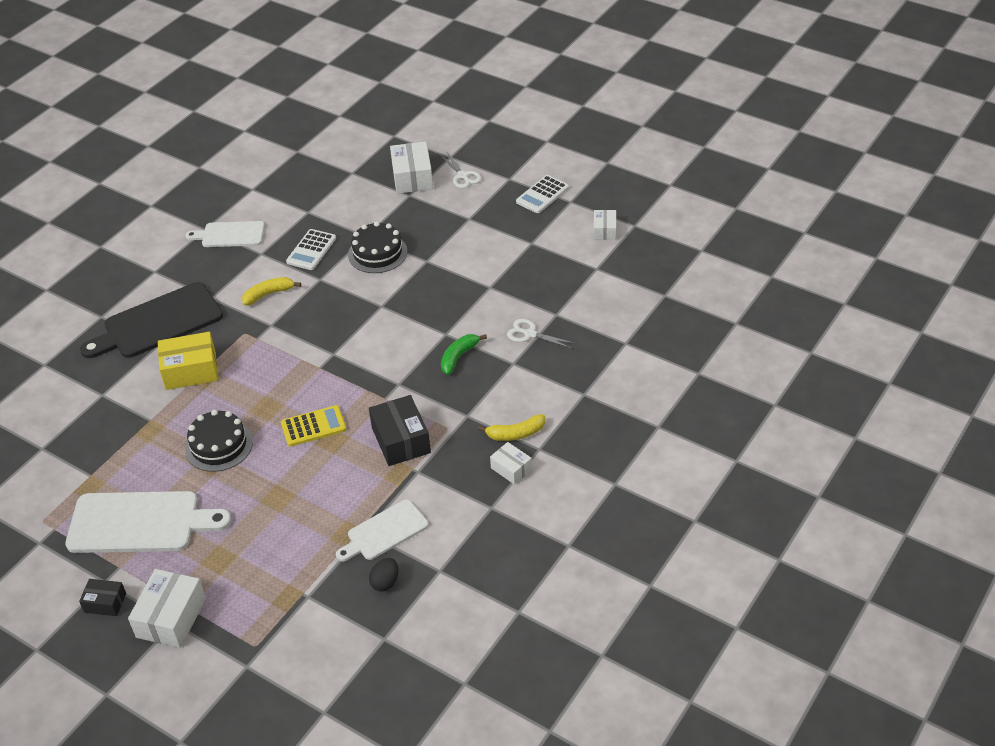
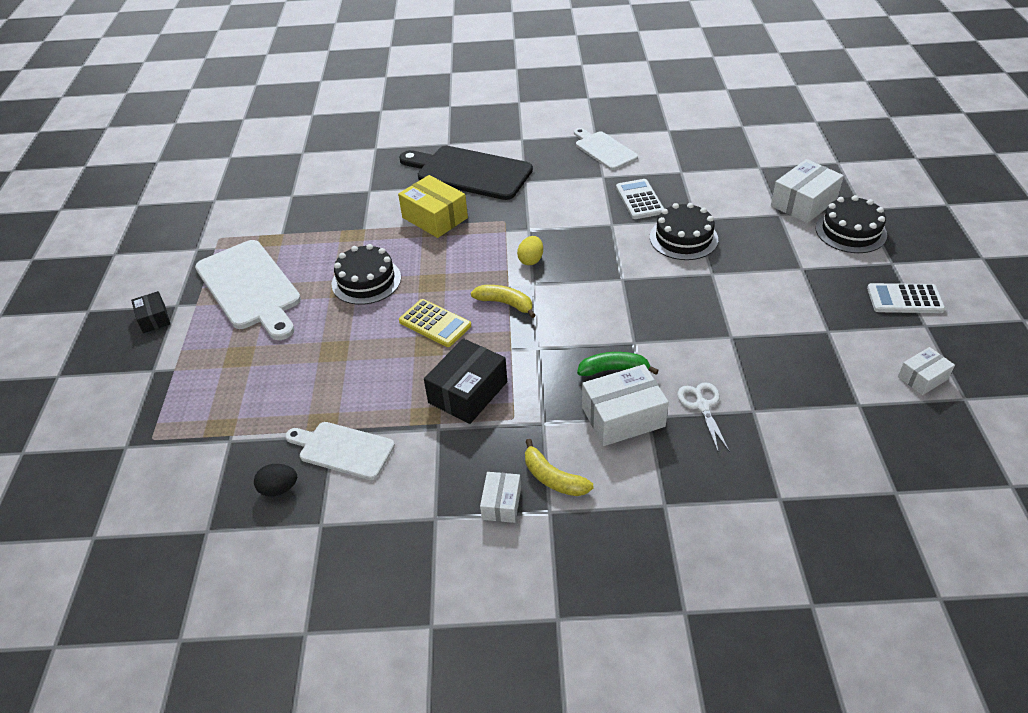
camera: 55 degrees right, 0 degrees up
(171, 617) = (157, 366): white box -> white box (623, 417)
(268, 294) = (562, 207): yellow banana -> yellow banana (505, 303)
(306, 341) = (531, 260): none -> yellow egg
(311, 250) = (639, 200): white calculator -> white calculator turned 90 degrees clockwise
(463, 176) = (850, 231): white scissors -> black cake

